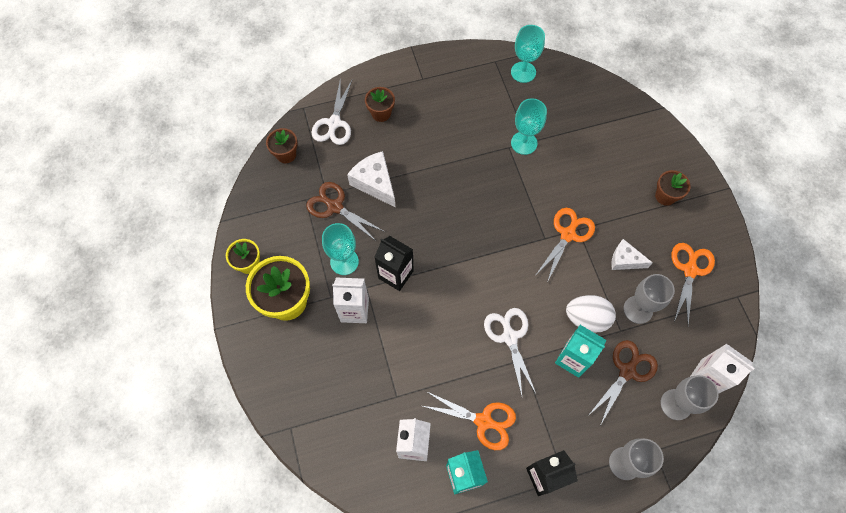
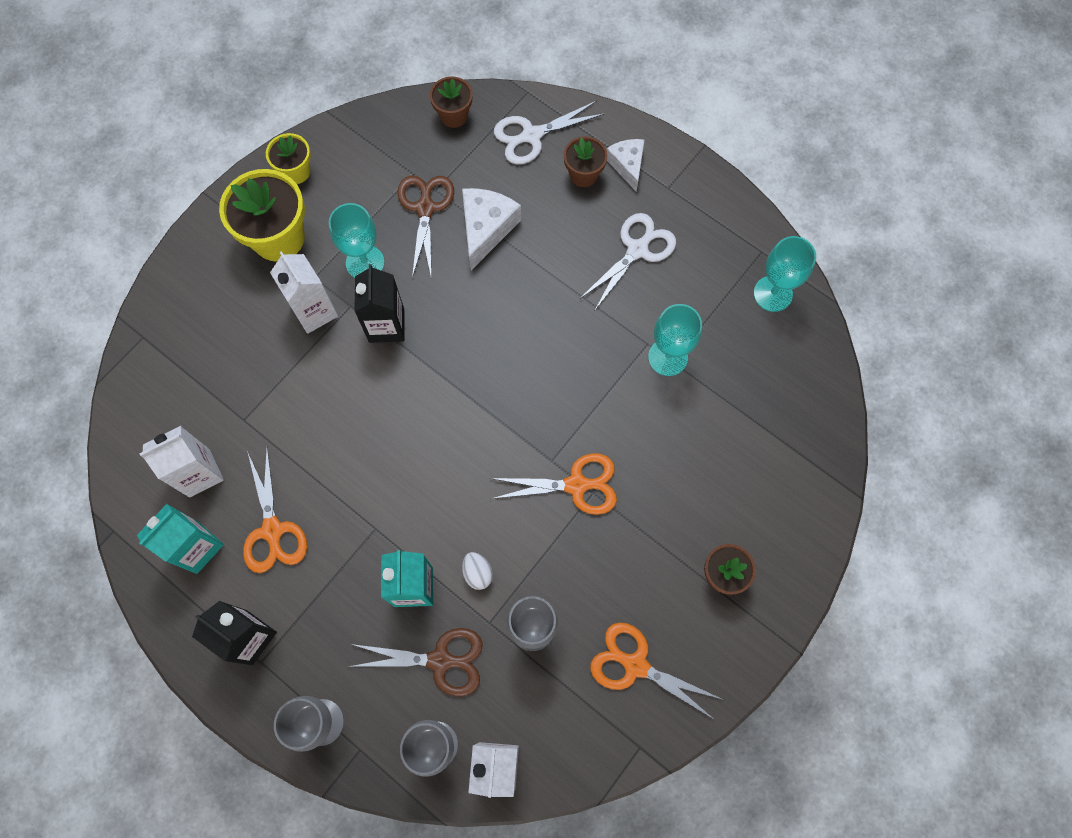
camera: 55 degrees right, 5 degrees up
(509, 336) = (394, 497): white scissors -> white scissors (637, 249)
(586, 318) = (477, 573): white egg -> white egg, size x0.54
(625, 260) = (590, 574): white cheese -> white cheese (627, 165)
(690, 270) = (635, 665): orange scissors -> orange scissors turned 135 degrees counterclockwise

